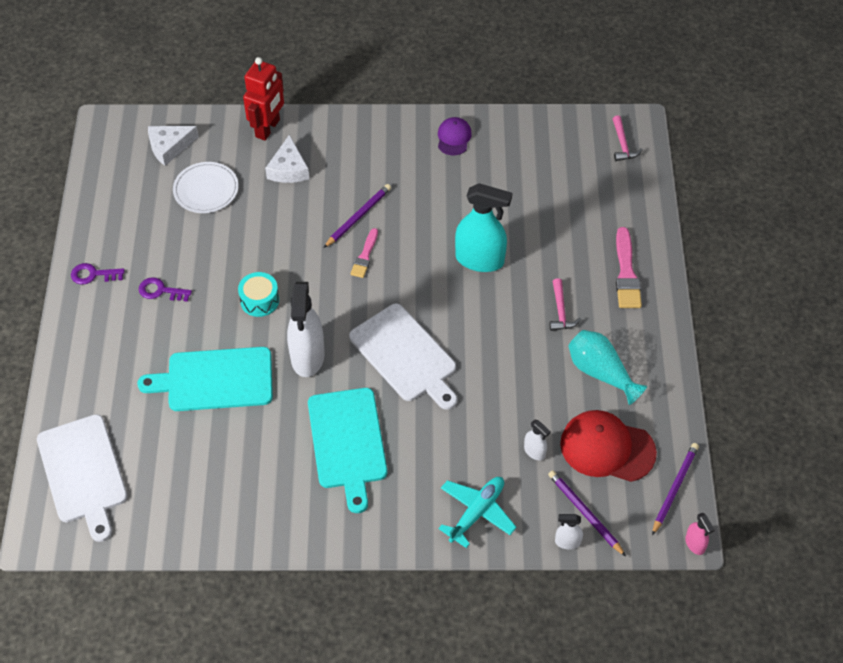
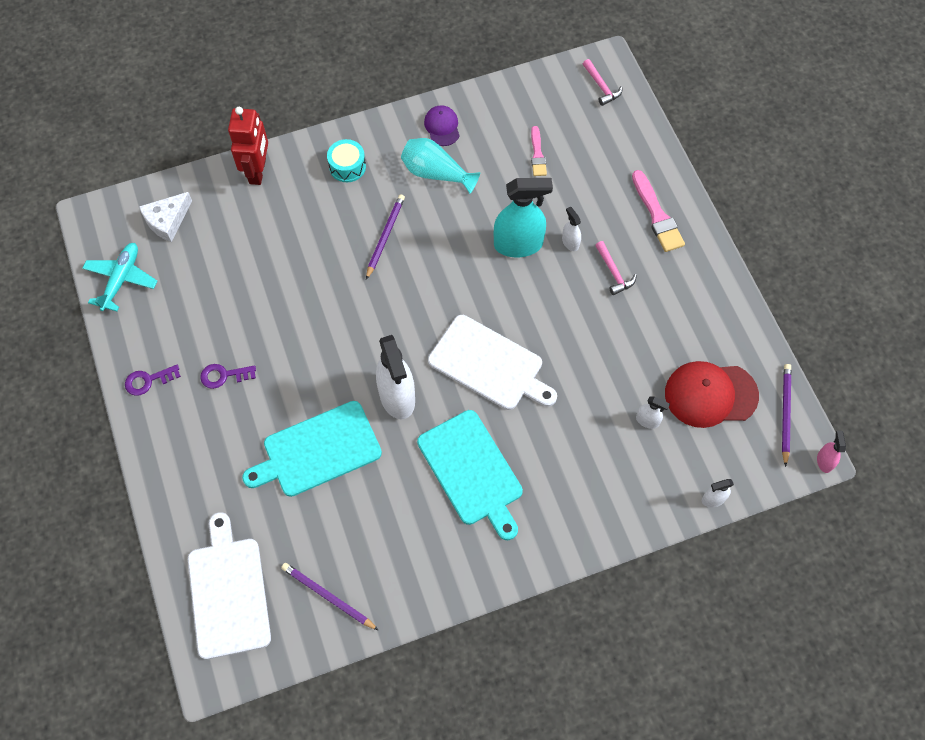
camera: 20 degrees left, 10 degrees up
(83, 473) = (228, 592): white cutting board -> white cutting board turned 150 degrees counterclockwise
(206, 190) = (223, 254): white plate -> none
(259, 300) = (326, 354): turquoise drum -> turquoise drum (347, 166)
(288, 169) = (296, 207): white cheese -> none
(365, 256) = (408, 275): pink brush -> pink brush (537, 154)
(477, 512) = (620, 499): turquoise plane -> turquoise plane (121, 279)
(530, 272) = (570, 242): none -> white spray bottle
(584, 513) = (716, 465): purple pencil -> purple pencil (328, 596)
(600, 373) = (674, 322): turquoise vase -> turquoise vase (436, 173)
(695, 544) = (824, 461): pink spray bottle -> pink spray bottle turned 135 degrees counterclockwise

